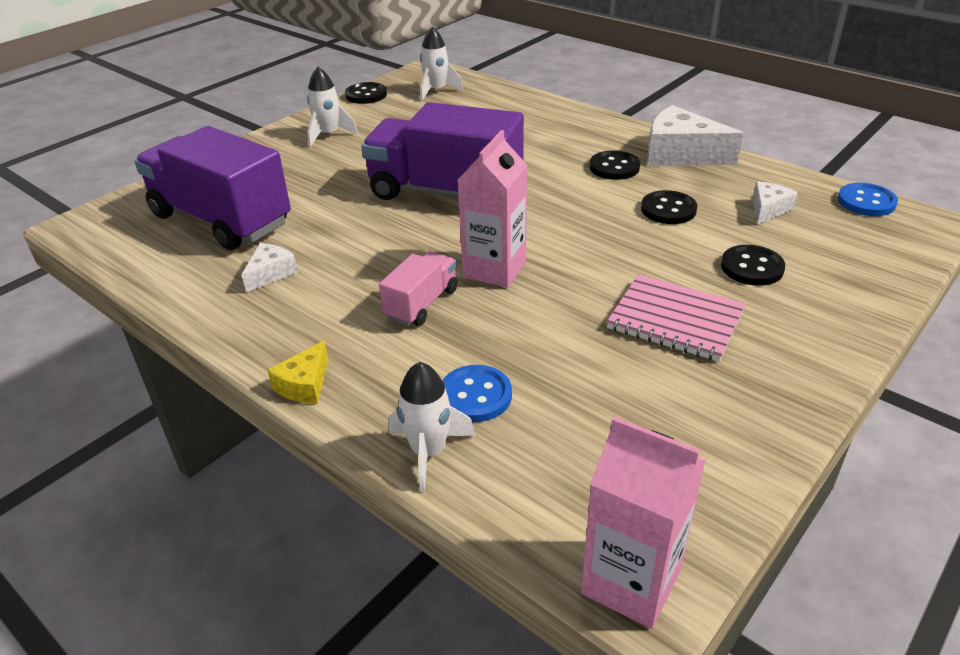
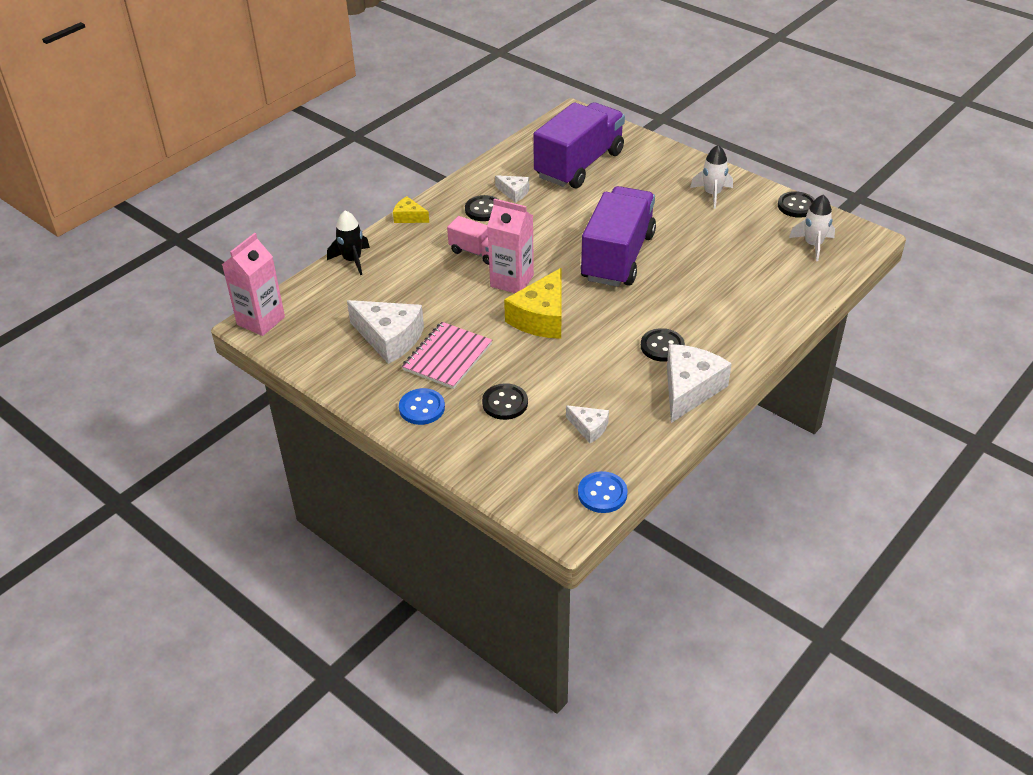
camera: 90 degrees right, 5 degrees up
(428, 451) = (352, 260): white rocket -> black rocket
(475, 395) = (390, 274): blue button -> blue button (422, 408)
(574, 244) = (541, 318): none -> yellow cheese
(646, 383) = (389, 338): none -> white cheese
(668, 209) = (590, 370): black button -> black button (483, 210)

